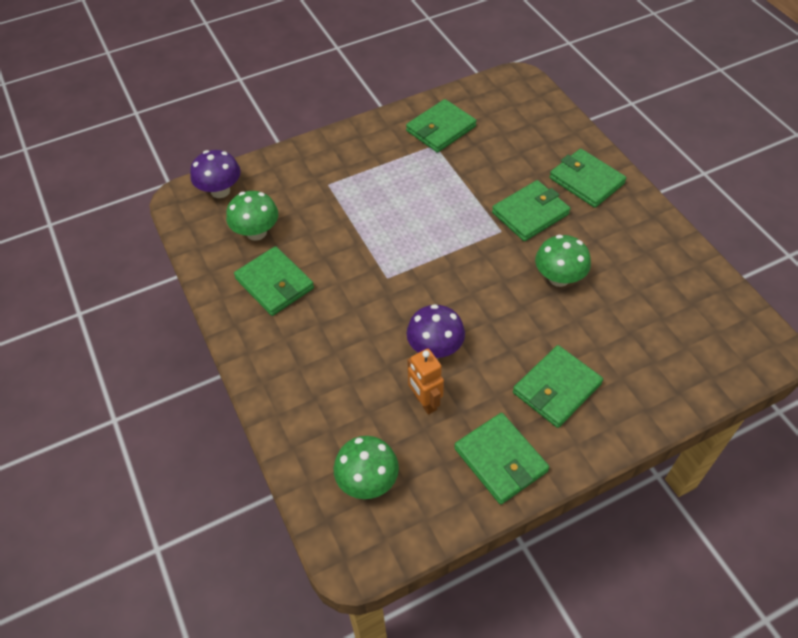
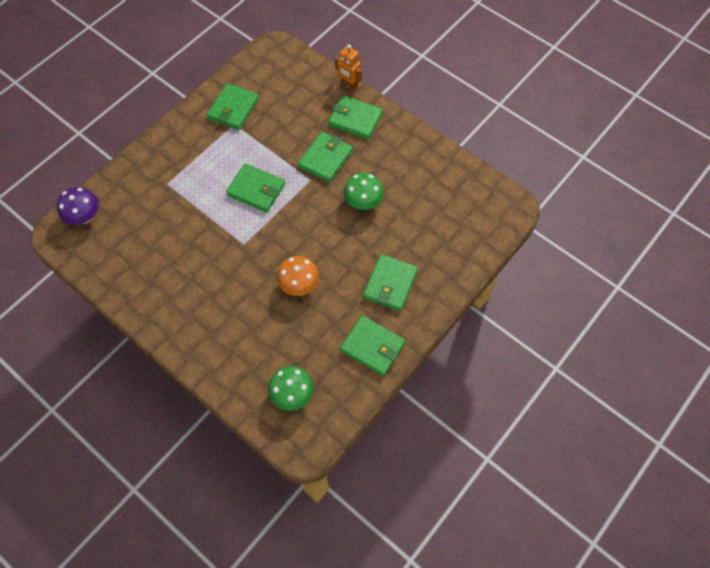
camera: 25 degrees left, 10 degrees up
(256, 232) = (130, 242): green mushroom -> none
(274, 283) = (163, 277): green wallet -> green wallet (256, 189)
(425, 402) = (308, 326): orange robot -> orange robot (349, 85)
(435, 348) = (299, 285): purple mushroom -> orange mushroom

